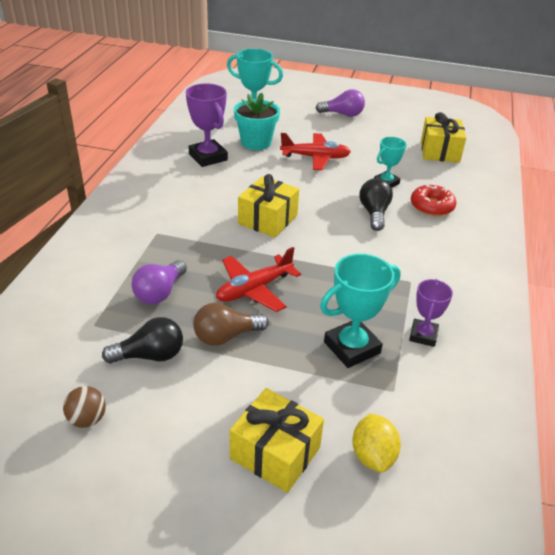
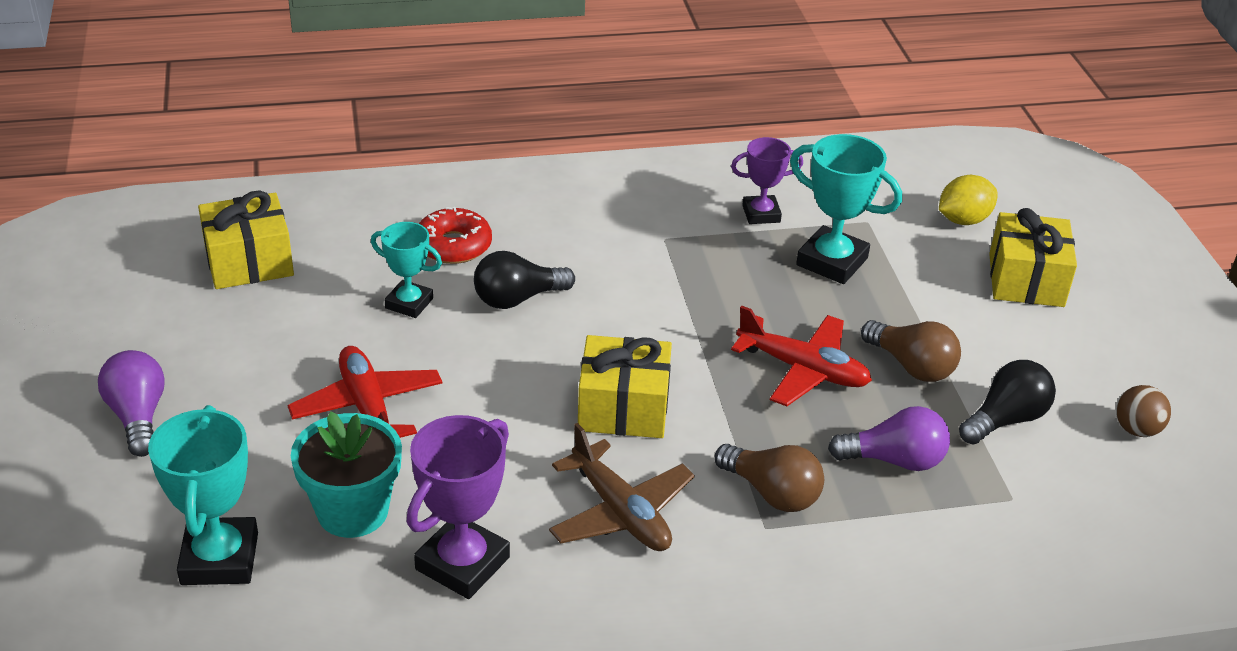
camera: 115 degrees left, 0 degrees up
(150, 355) = (1005, 419): black light bulb -> black light bulb turned 90 degrees clockwise
(175, 242) = (772, 493): none -> brown light bulb
(202, 198) = (620, 512): none -> brown plane

